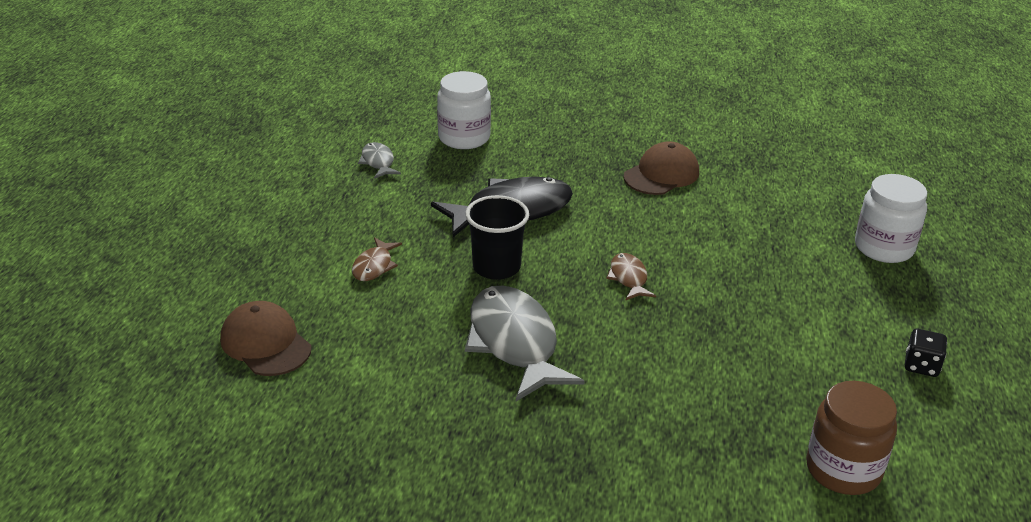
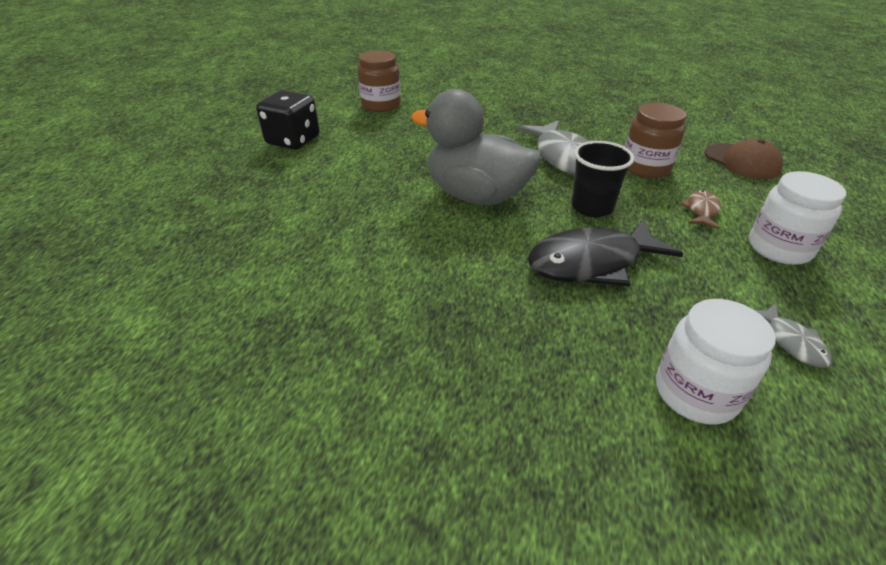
camera: 175 degrees left, 5 degrees up
(407, 328) = (645, 167): none -> brown jar
(628, 278) = (476, 196): brown fish -> grey duck
(661, 174) = (412, 310): brown cap -> none
(884, 247) = (233, 215): white jar -> white jar (779, 248)
(921, 366) = (293, 141): black dice -> black dice, size x1.91

